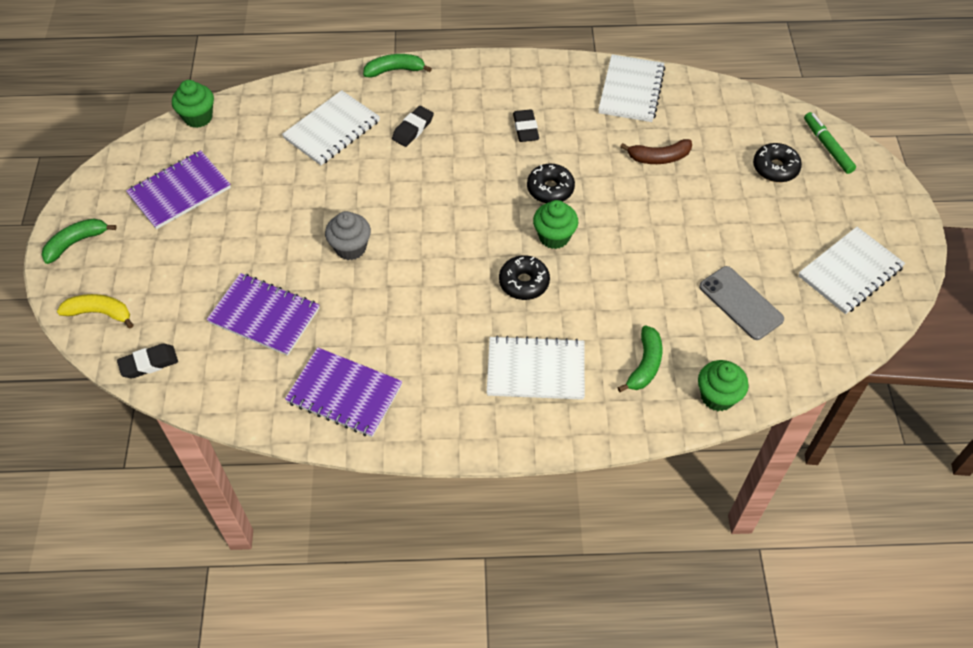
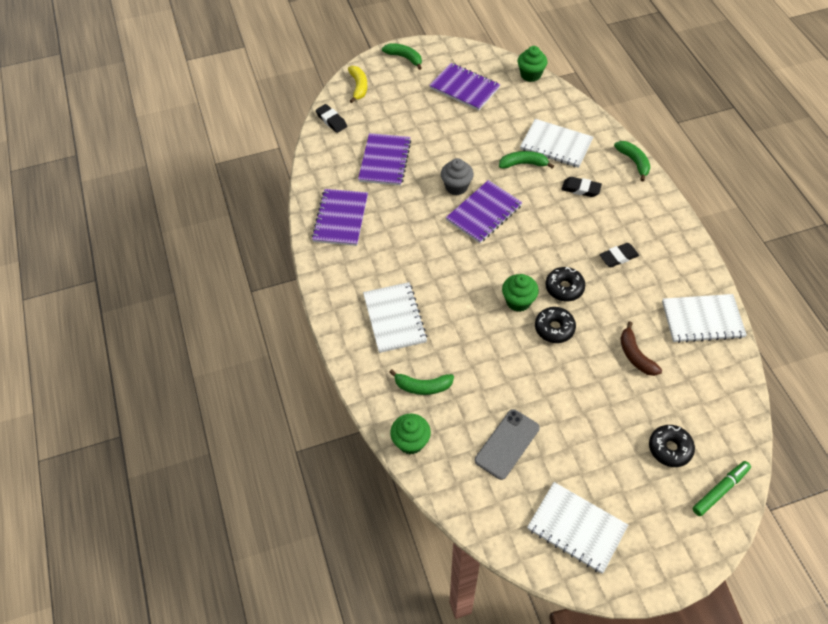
camera: 75 degrees right, 0 degrees up
(346, 170) = (523, 164): none -> green banana
(407, 231) = (484, 213): none -> purple notebook
(524, 283) = (467, 293): black donut -> black donut (554, 328)

